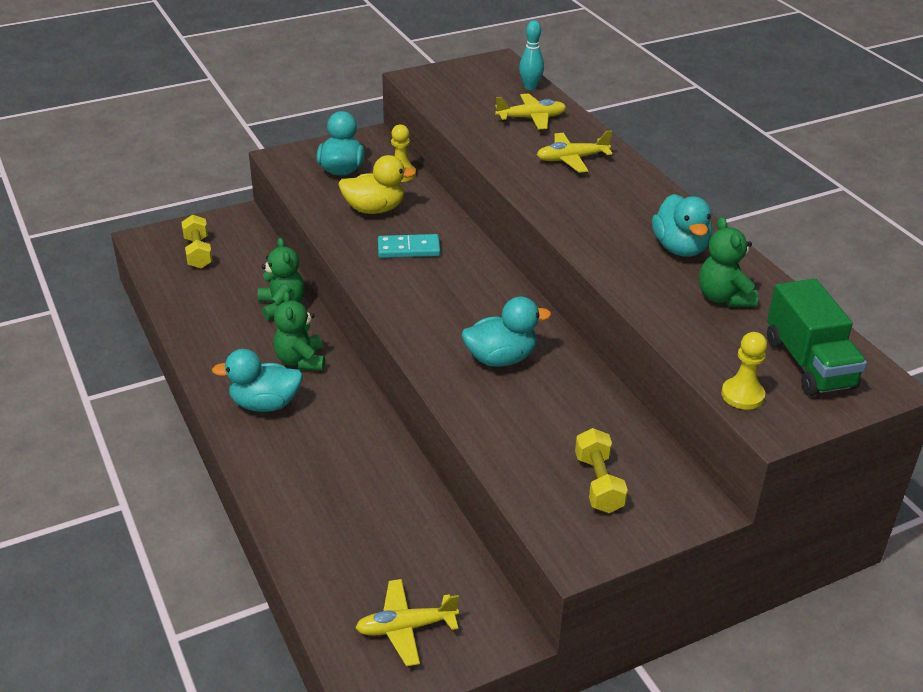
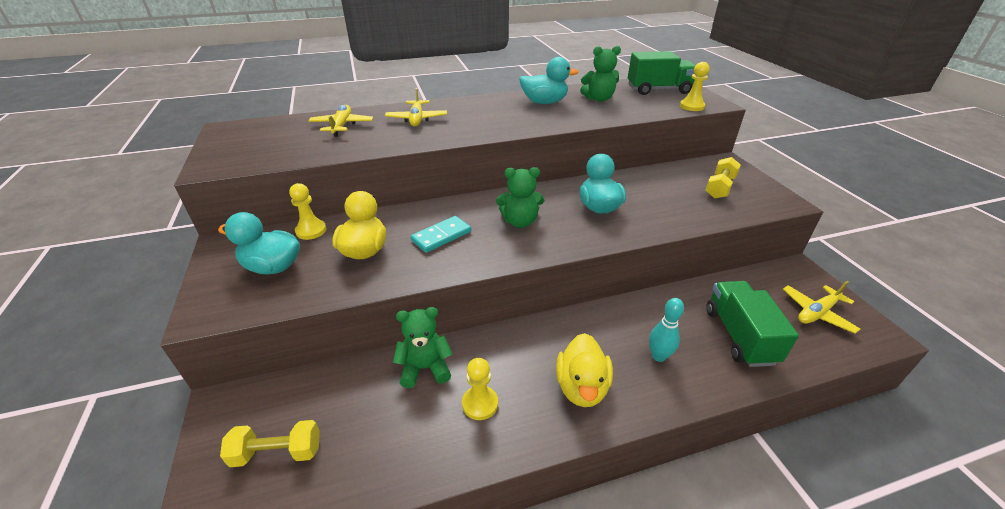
camera: 80 degrees left, 0 degrees up
(244, 343) = (480, 404): none -> yellow pawn
(265, 404) = (581, 387): turquoise duck -> yellow duck
(300, 361) = (518, 357): green teddy bear -> green teddy bear (520, 222)
(350, 535) = (739, 336): none -> green truck
(405, 628) = (817, 313): yellow plane -> yellow plane turned 60 degrees clockwise
(408, 249) = (441, 236): turquoise domino -> turquoise domino turned 45 degrees clockwise
(530, 87) = (288, 121): turquoise bowling pin -> turquoise bowling pin (658, 356)
(598, 483) = (719, 187): yellow dumbbell -> yellow dumbbell turned 60 degrees counterclockwise

